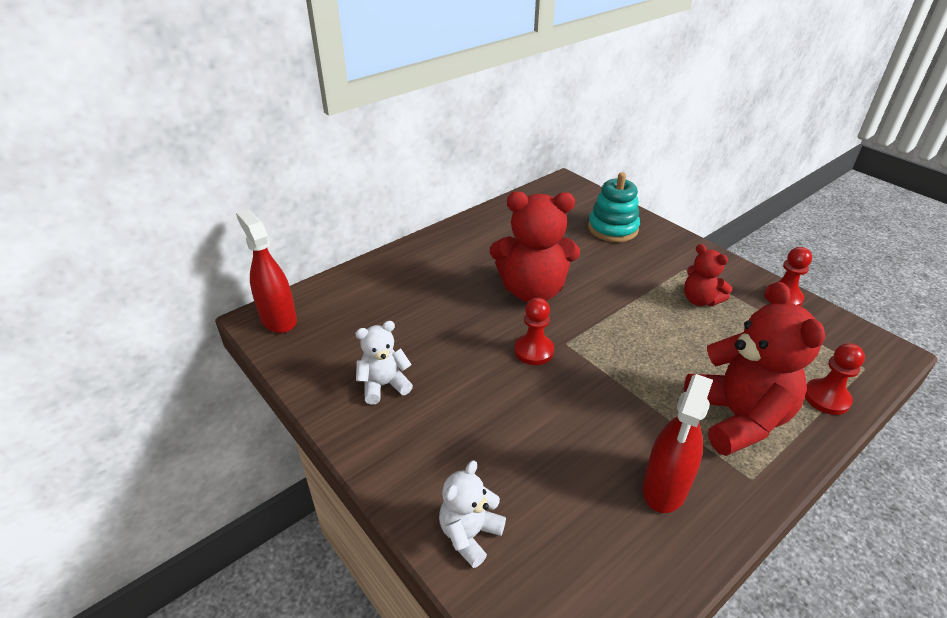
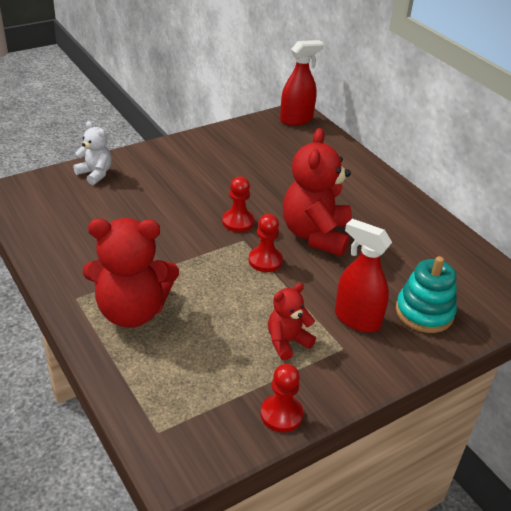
camera: 95 degrees right, 0 degrees up
(384, 385) = (221, 155): white teddy bear -> none
(665, 488) = (89, 253): red spray bottle -> red spray bottle (357, 319)
(826, 398) = (131, 379): red pawn -> red pawn (265, 260)

